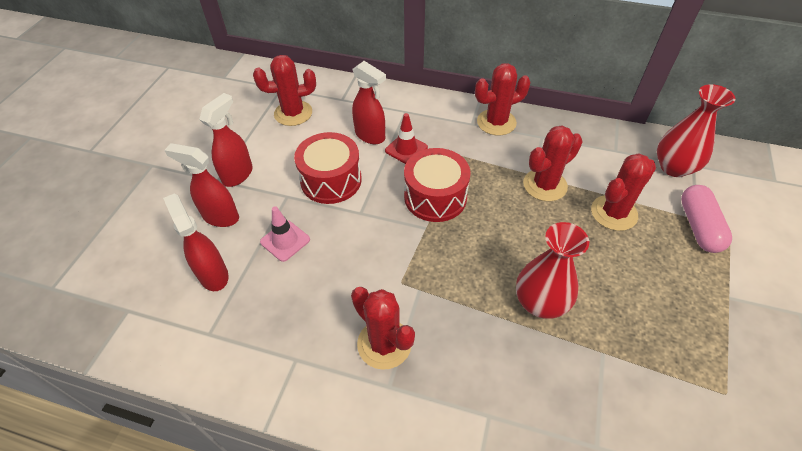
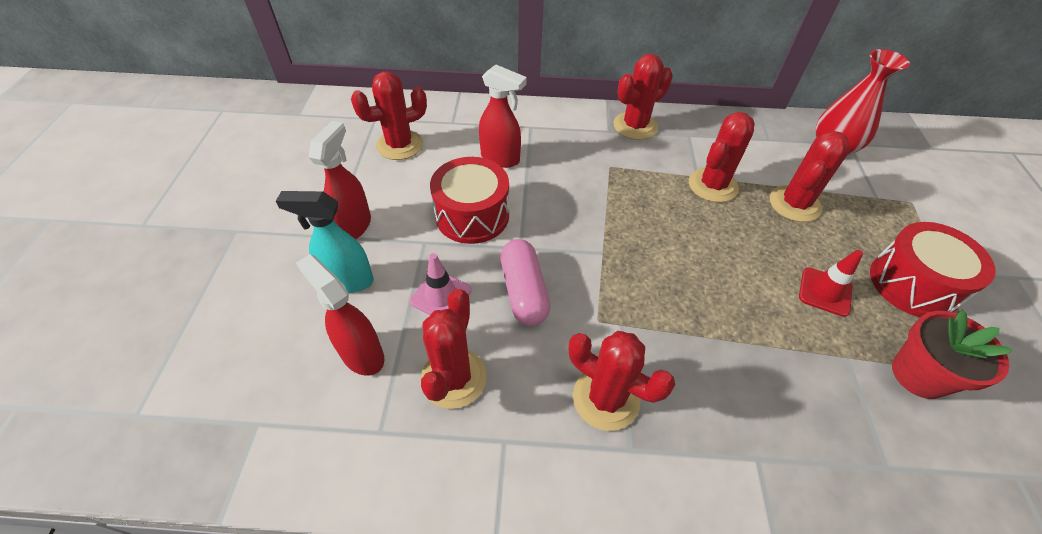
camera: 15 degrees left, 0 degrees up
(220, 217) = (348, 280): red spray bottle -> turquoise spray bottle
(274, 305) = (453, 378): none -> red cactus
(406, 149) = (547, 168): red traffic cone -> red traffic cone (825, 292)
(435, 197) = (600, 216): red drum -> red drum (913, 284)
(540, 302) = (760, 314): red vase -> none
(661, 379) = (919, 375): none -> red flower pot
(698, 226) = (882, 205): pink capsule -> pink capsule (523, 291)

